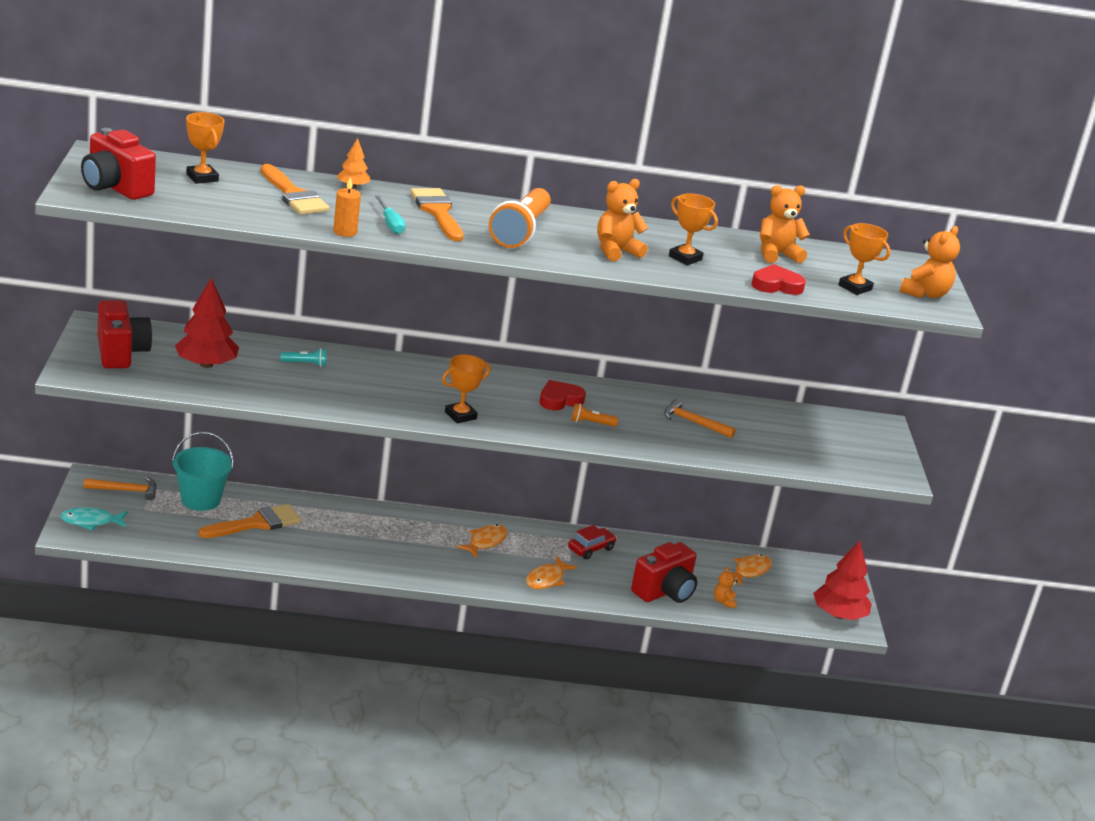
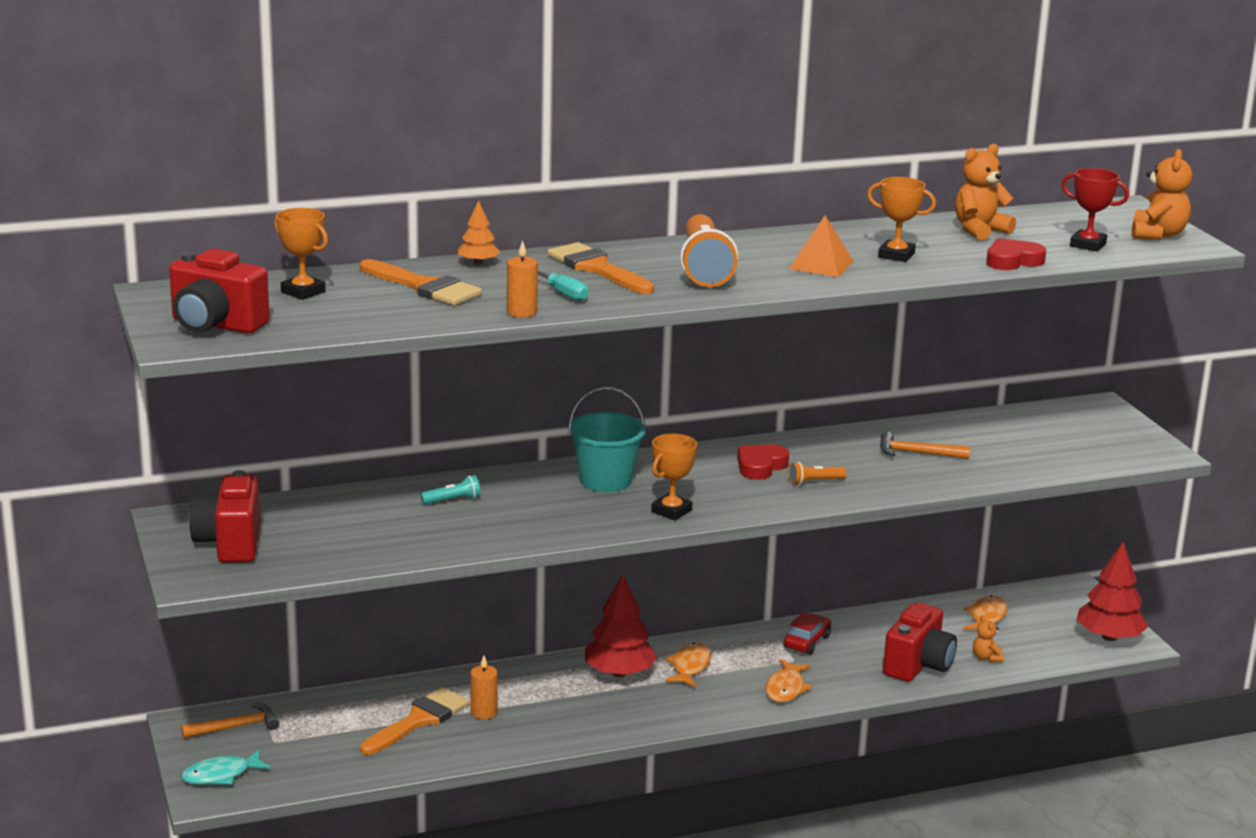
camera: 15 degrees left, 5 degrees down
(121, 353) = (230, 543): red camera -> red camera turned 150 degrees counterclockwise
(200, 500) = (333, 712): turquoise bucket -> turquoise bucket (605, 480)
(206, 364) = (341, 530): red tree -> red tree (619, 673)
(307, 531) = (483, 712): none -> orange candle
(616, 251) = (821, 265): orange teddy bear -> orange pyramid
(855, 287) = (1088, 245): orange trophy -> red trophy

